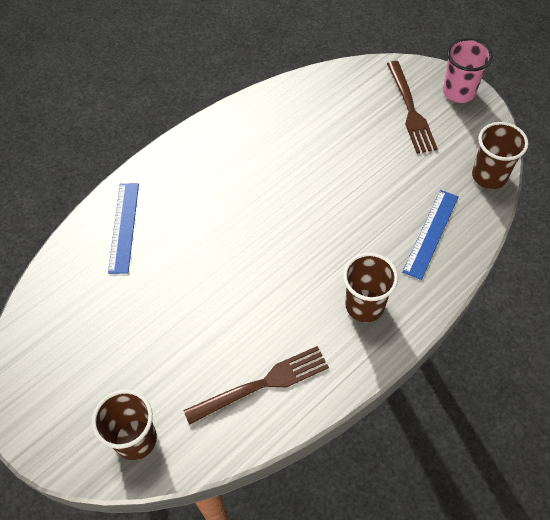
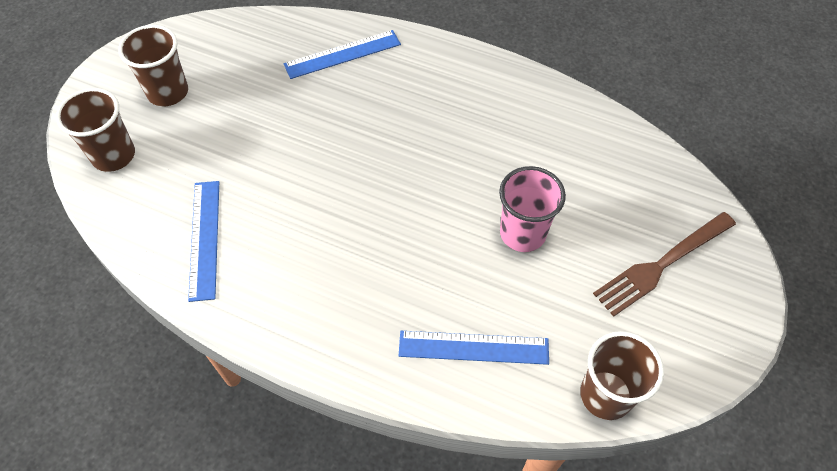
camera: 65 degrees right, 0 degrees up
(263, 383) = (204, 239): brown fork -> blue ruler
(364, 306) = (336, 305): brown cup -> brown cup (168, 92)
(458, 92) = (733, 315): pink cup -> pink cup (522, 233)

